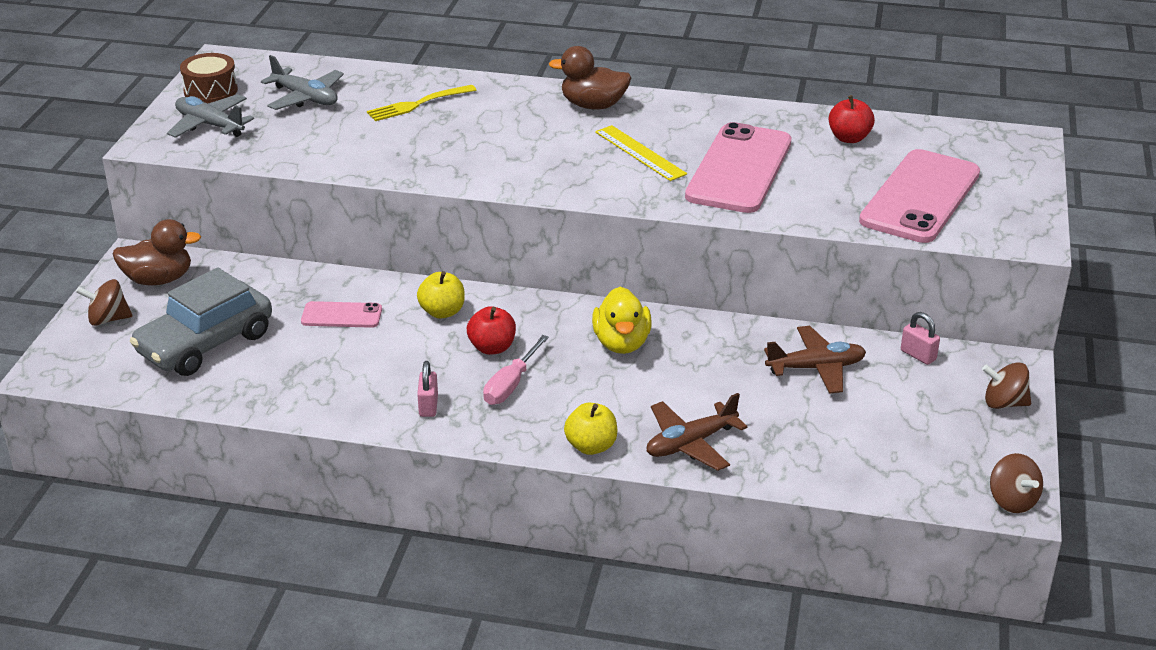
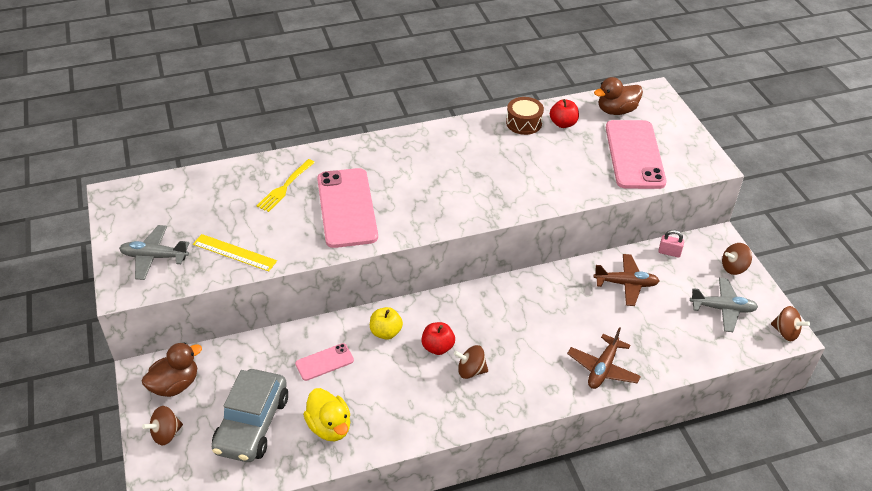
camera: 30 degrees left, 10 degrees up
(210, 90) = (128, 226): brown drum -> brown drum (524, 123)
(305, 98) = (203, 208): grey plane -> grey plane (722, 309)
(428, 406) = (435, 409): pink padlock -> none
(511, 385) = (471, 371): pink screwdriver -> brown spinning top
(591, 446) = (551, 396): yellow apple -> none
(593, 105) = (397, 149): brown duck -> brown duck (616, 110)
(621, 343) = (509, 311): yellow duck -> yellow duck (329, 427)
(640, 153) = (456, 178): yellow ruler -> yellow ruler (234, 252)
(739, 169) = (523, 170): pink phone -> pink phone (347, 208)
(816, 368) = (626, 284): brown plane -> brown plane turned 45 degrees clockwise

